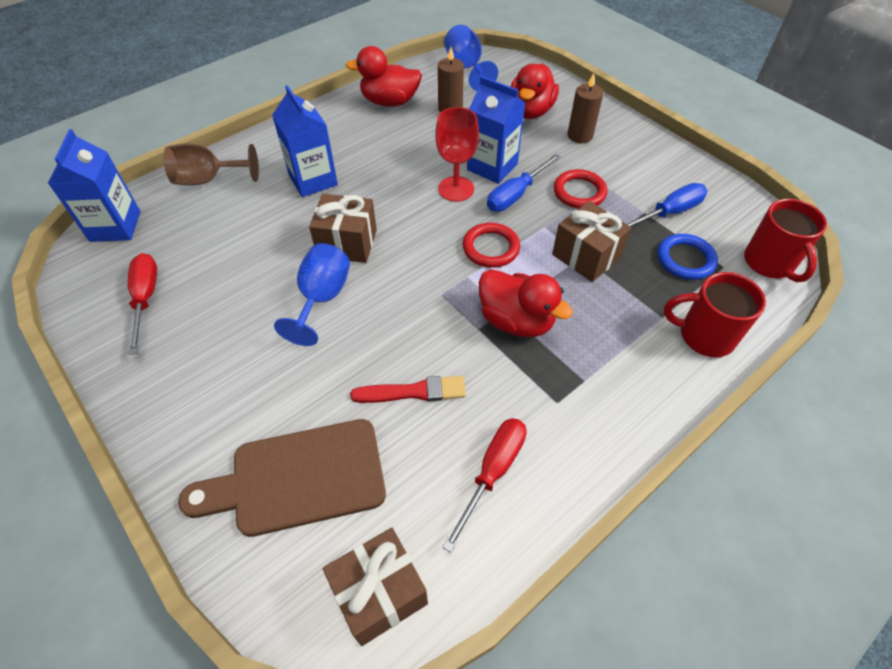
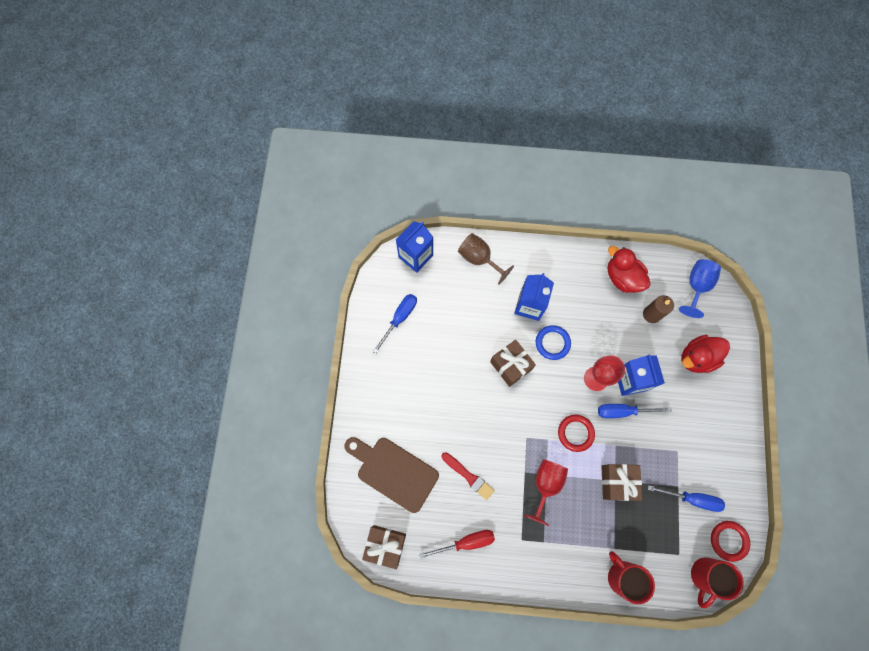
camera: 45 degrees right, 20 degrees up
(145, 299) = (399, 318): red screwdriver -> blue screwdriver
(322, 298) = (472, 389): blue goblet -> none
(516, 320) = (545, 484): red duck -> red goblet
(579, 192) = (658, 441): red ring -> red ring (728, 540)
(580, 135) = (705, 402): brown candle -> none
(685, 259) = (664, 532): blue ring -> blue ring (552, 343)

